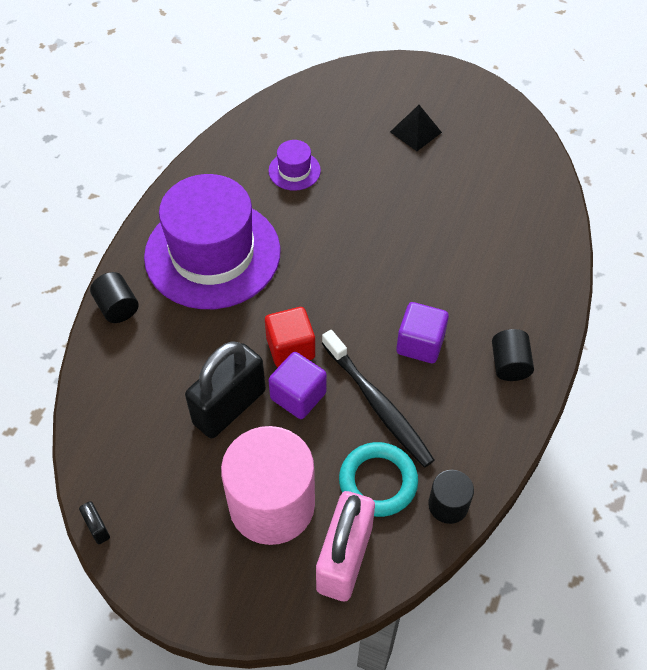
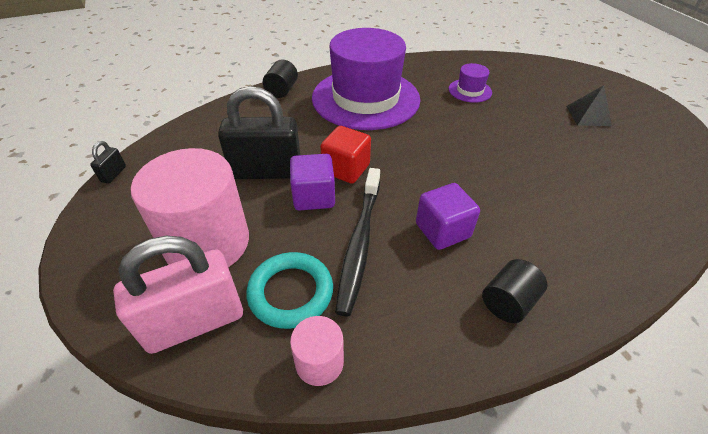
camera: 45 degrees right, 10 degrees down
(448, 505) = (319, 362): black cylinder -> pink cylinder

